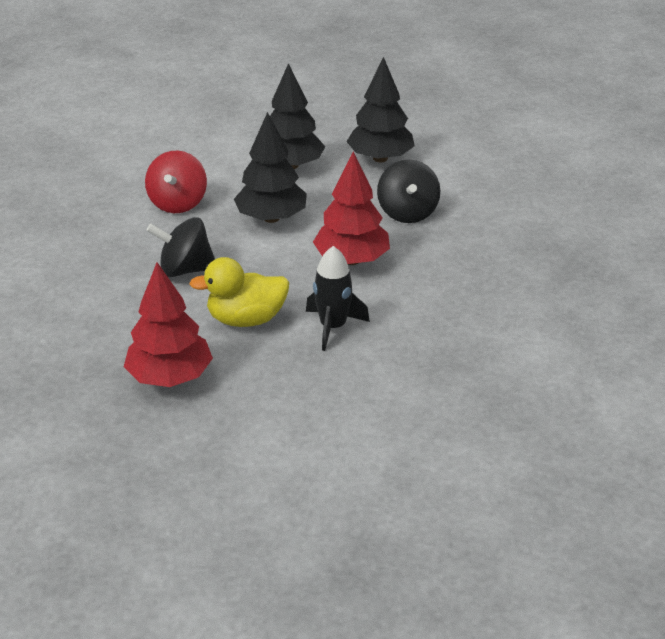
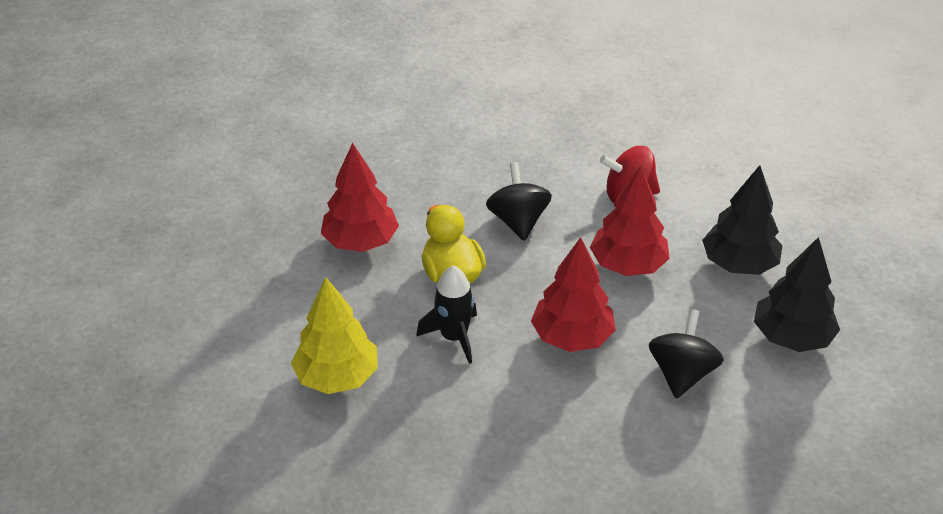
camera: 80 degrees right, 5 degrees up
(271, 218) = (628, 265): black tree -> red tree
(367, 408) = (337, 377): none -> yellow tree
(407, 213) = (681, 374): black spinning top -> black spinning top turned 120 degrees clockwise

